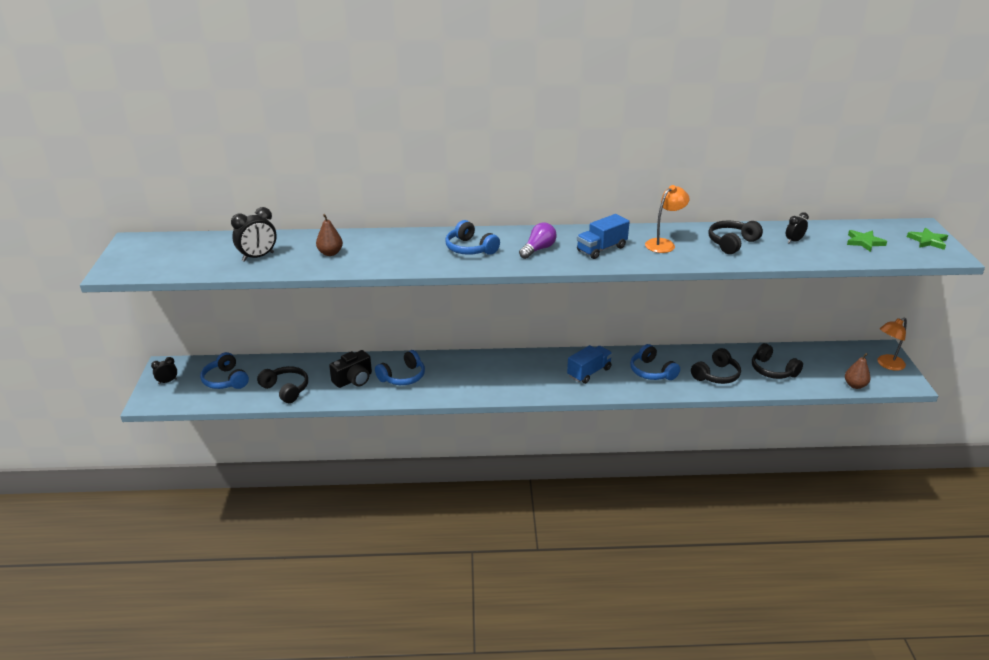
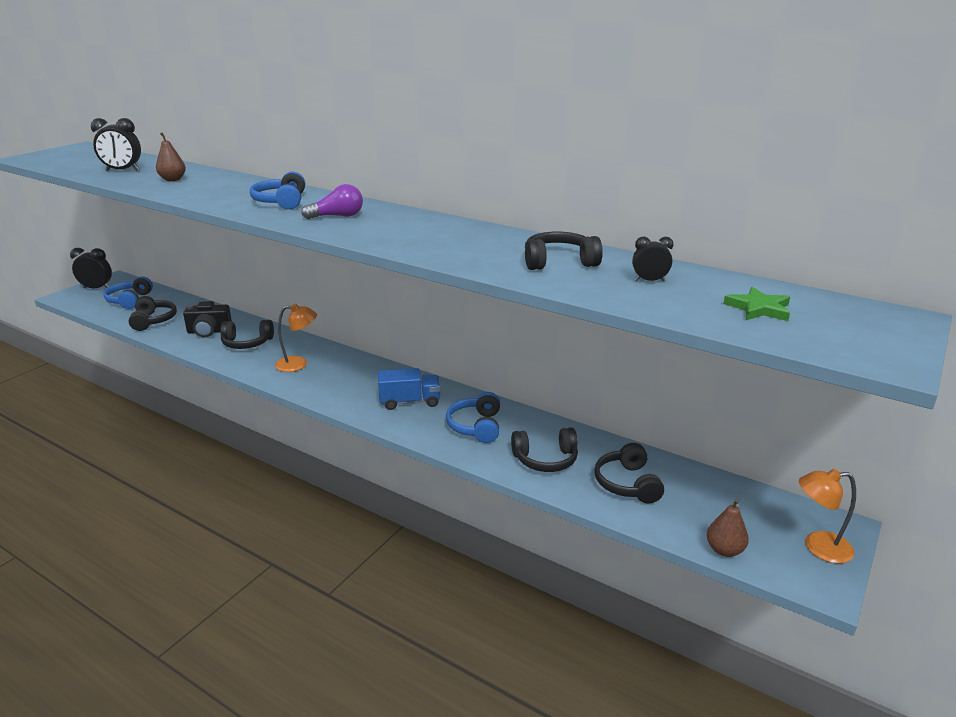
camera: 35 degrees right, 5 degrees down
(167, 381) = (97, 288): black clock -> black clock, size x1.67
(403, 377) = (247, 343): blue headphones -> black headphones
(601, 249) = (398, 231): blue truck -> none
(664, 244) = (475, 243): orange lamp -> orange lamp (298, 364)
(927, 241) = (880, 335): green star -> none

